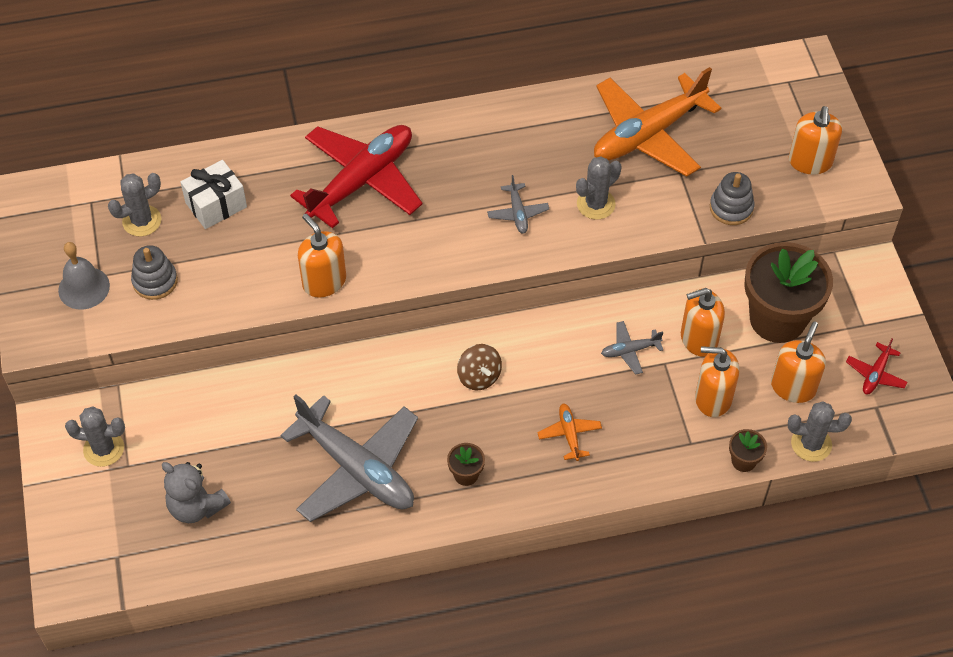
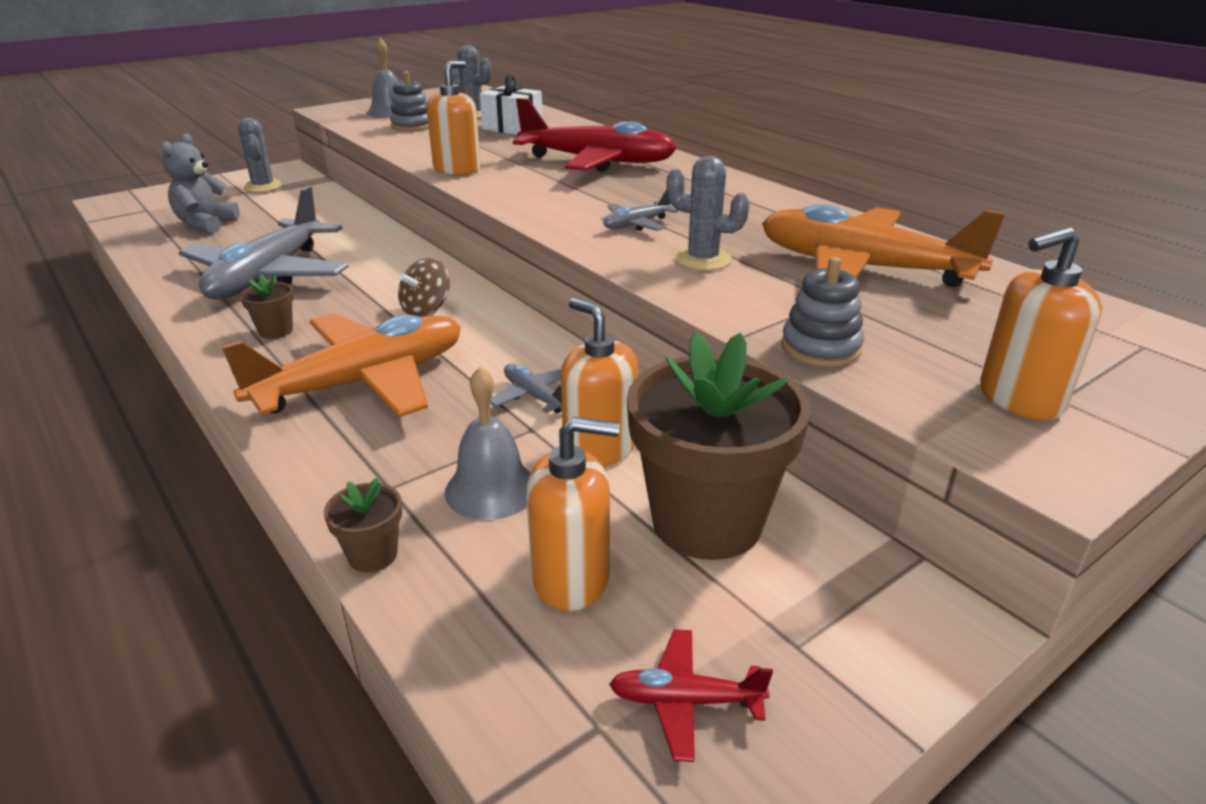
camera: 65 degrees right, 25 degrees down
(569, 434) = (363, 382): orange plane -> orange plane, size x2.37
(713, 398) = (491, 489): orange soap dispenser -> grey bell
(811, 444) = (447, 639): grey cactus -> none

